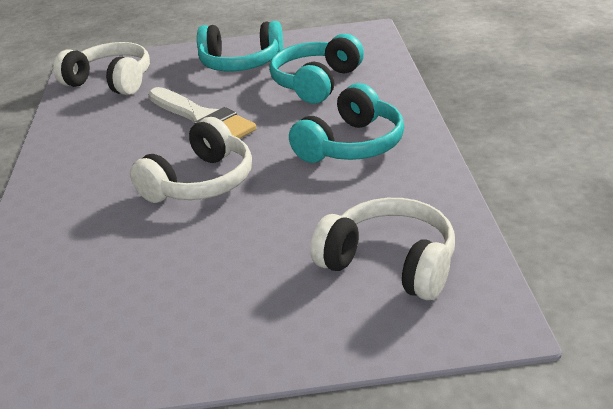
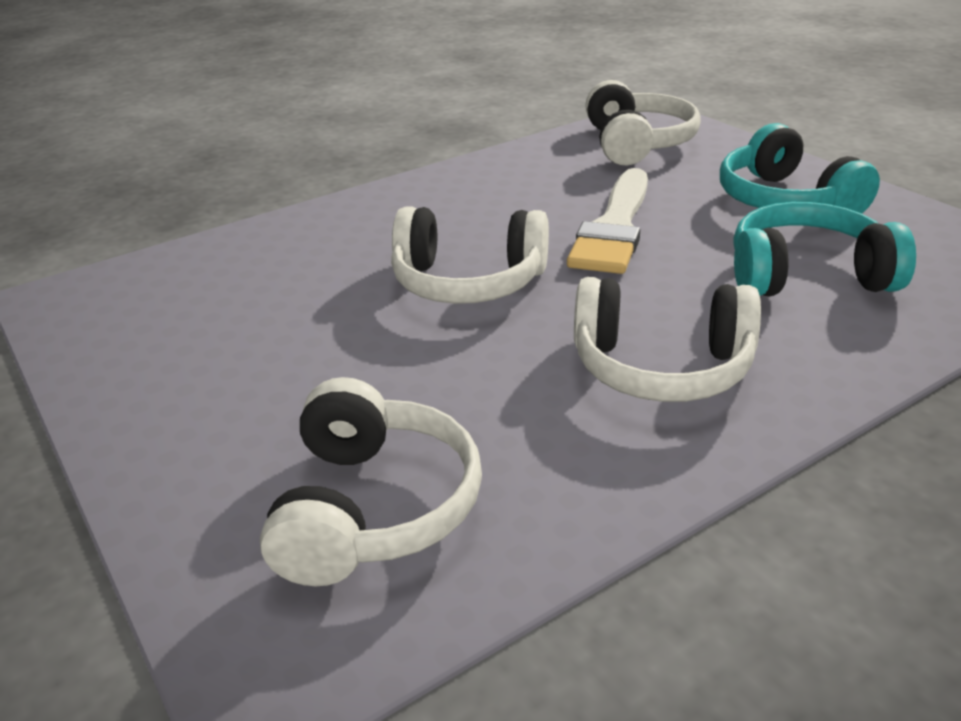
camera: 60 degrees right, 0 degrees up
(351, 145) = (661, 367): turquoise headphones -> white headphones

